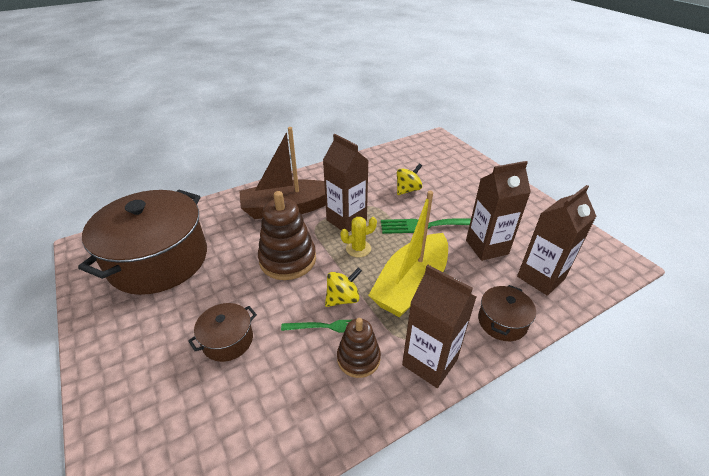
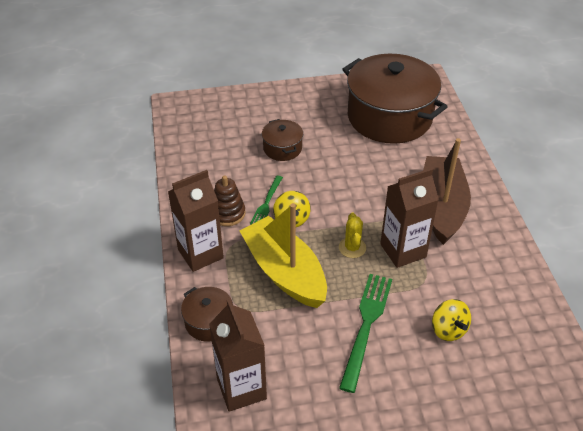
camera: 110 degrees right, 5 degrees up
(288, 260) = (357, 194): brown stacking toy -> none
(486, 247) = (308, 363): brown carton -> none

